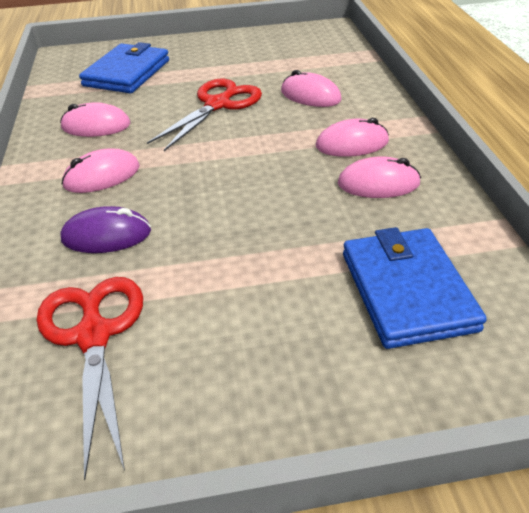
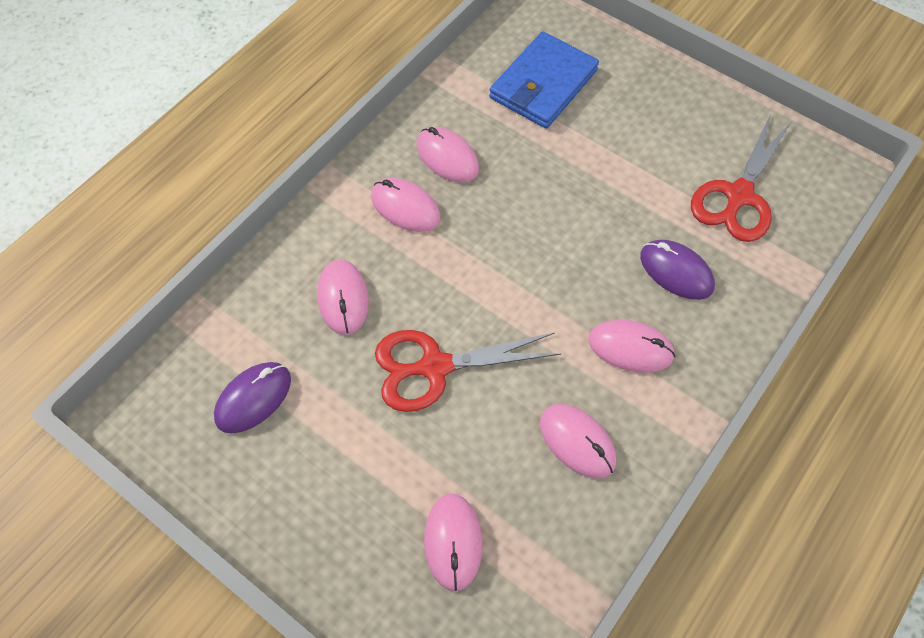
camera: 135 degrees left, 20 degrees up
(127, 73) = (453, 542): blue wallet -> pink mouse
(288, 54) = (253, 398): none -> purple mouse

